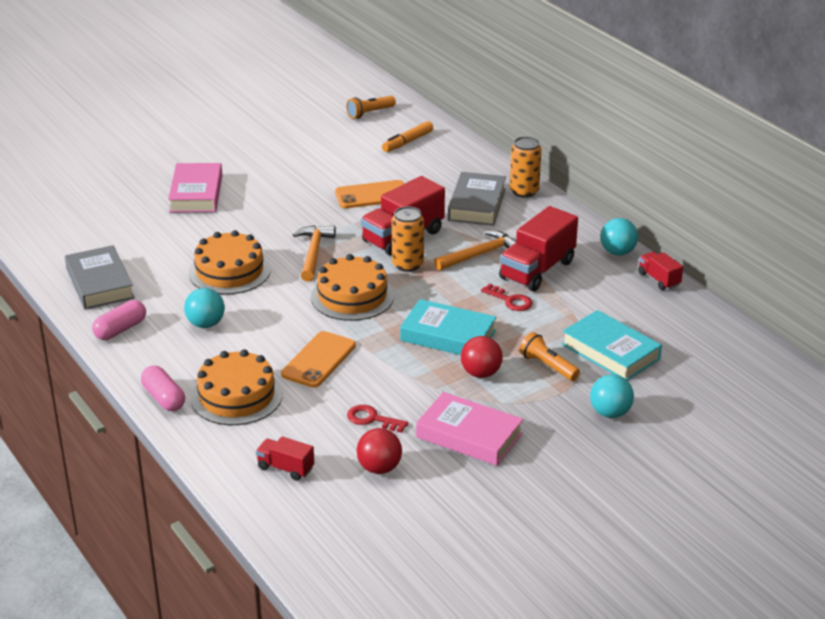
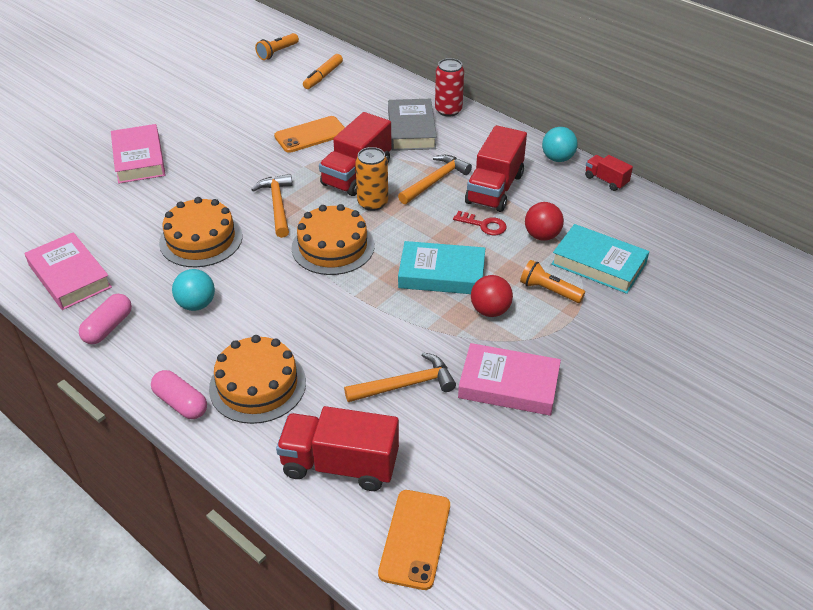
camera: 15 degrees left, 10 degrees up
(100, 283) = (70, 276): grey book -> pink book
(285, 468) = (340, 464): red truck -> red truck, size x1.91
(318, 360) = (326, 325): orange phone -> orange phone (415, 539)
(372, 419) = (406, 385): red key -> orange hammer
(379, 468) = (436, 443): red ball -> red ball (542, 236)
(524, 191) = (448, 110): orange can -> red can
(610, 413) = (629, 332): turquoise ball -> none

